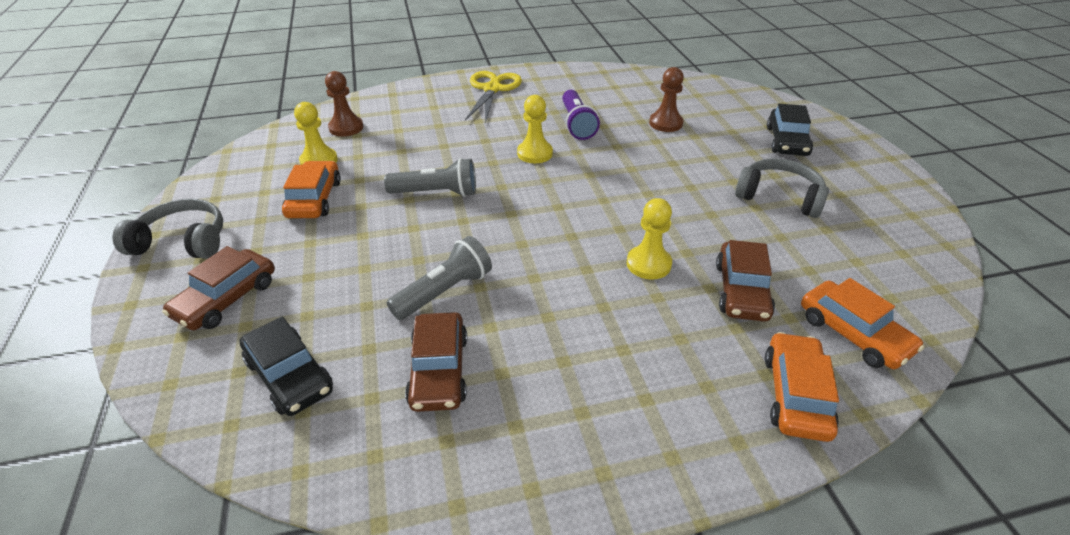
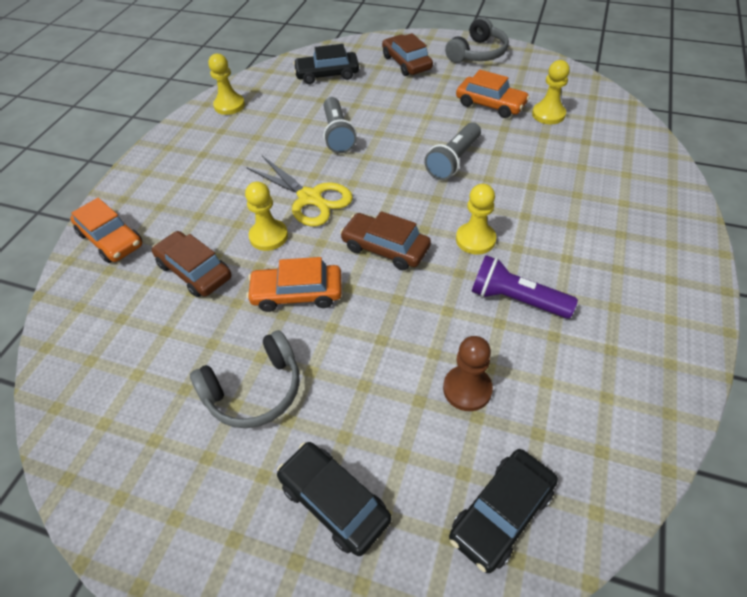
camera: 125 degrees right, 10 degrees up
(346, 128) = (604, 138): brown pawn -> none
(439, 370) = (280, 117): brown car -> brown car (385, 248)
(444, 461) = (229, 105): none -> yellow pawn
(492, 89) = (651, 263): yellow scissors -> yellow scissors (310, 198)
(718, 98) = (501, 513): none -> black car
(853, 334) = (101, 304): orange car -> orange car (297, 293)

